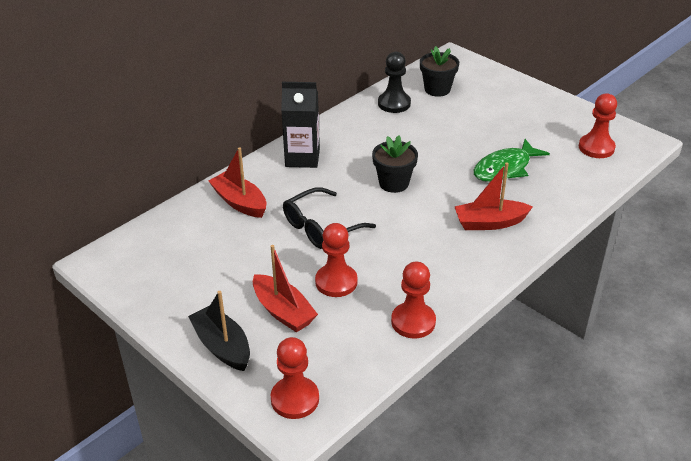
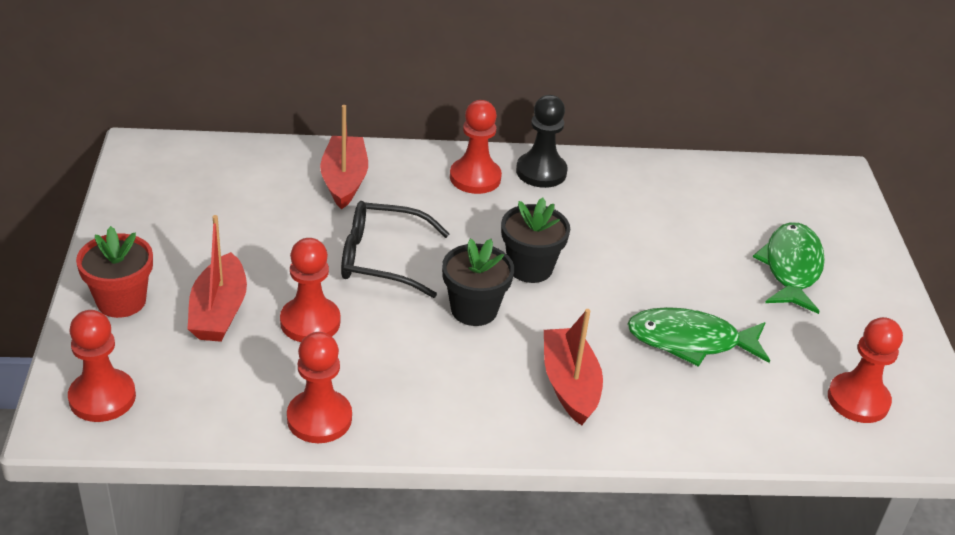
camera: 40 degrees right, 0 degrees up
(222, 346) = (121, 301): black boat -> red flower pot
(302, 158) = (475, 178): black carton -> red pawn
(394, 104) = (671, 184): black pawn -> black pawn (541, 172)
(437, 89) = (753, 201): black flower pot -> black flower pot (474, 310)
(490, 223) = (570, 385): red boat -> red boat turned 45 degrees clockwise
(495, 109) = (791, 268): none -> green fish

